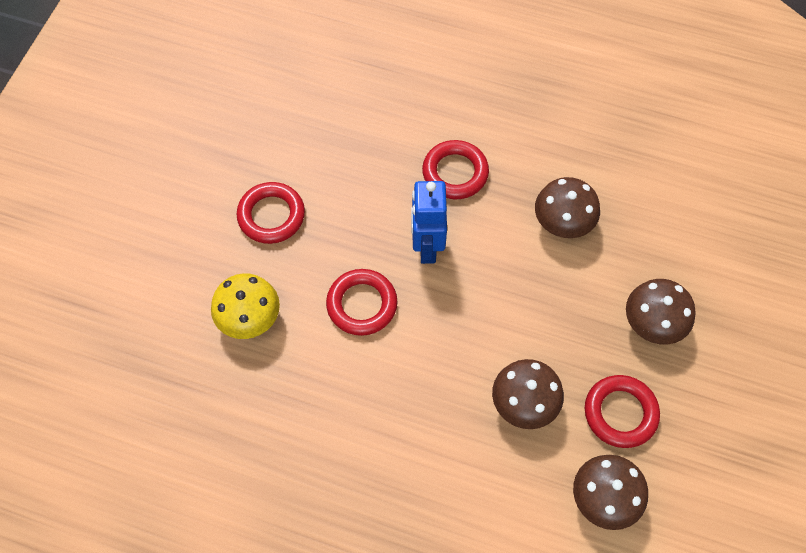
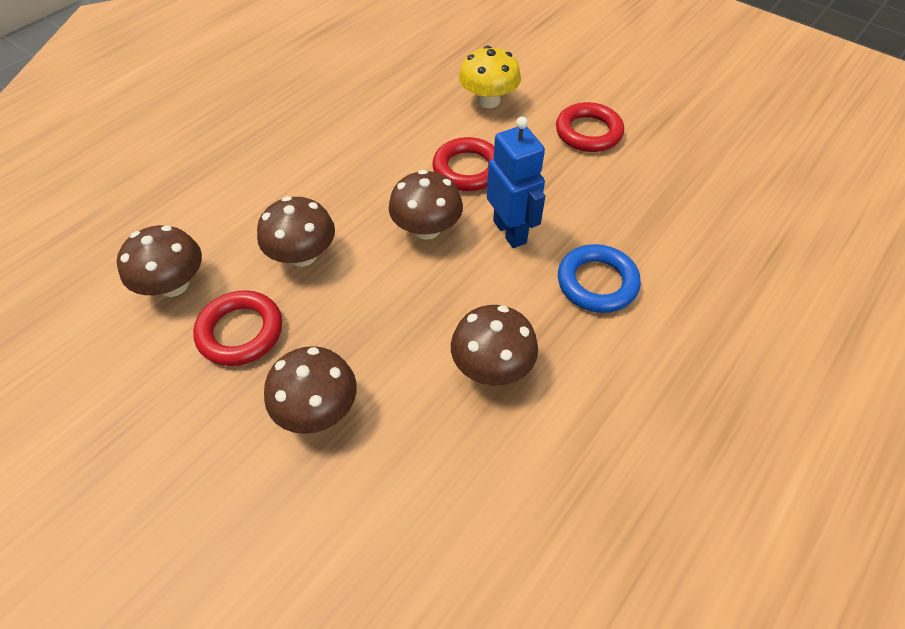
camera: 110 degrees right, 10 degrees down
(427, 247) = (510, 232): blue robot -> blue robot turned 45 degrees clockwise
(451, 313) = (426, 229): none -> brown mushroom
(455, 173) = (597, 283): red ring -> blue ring

